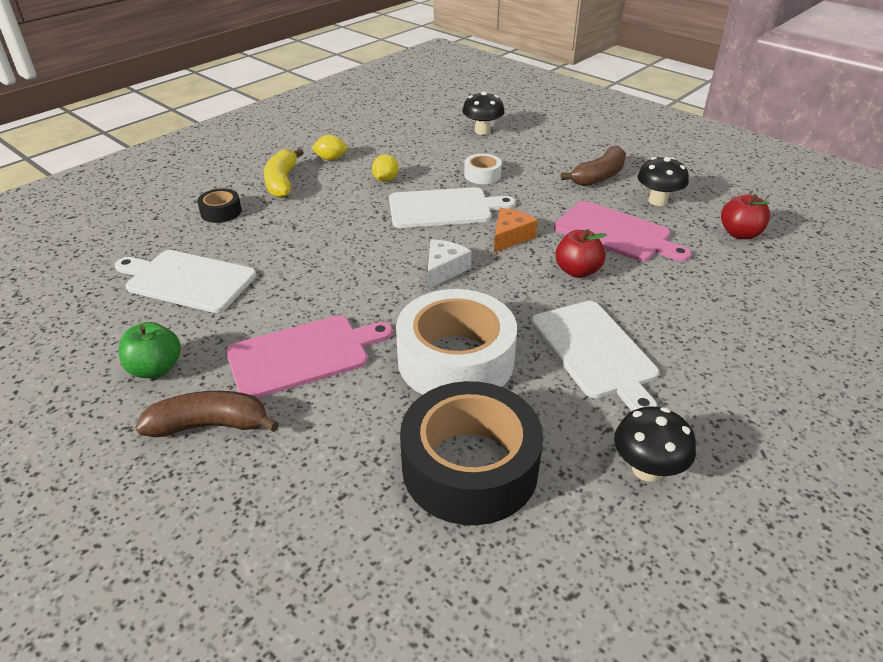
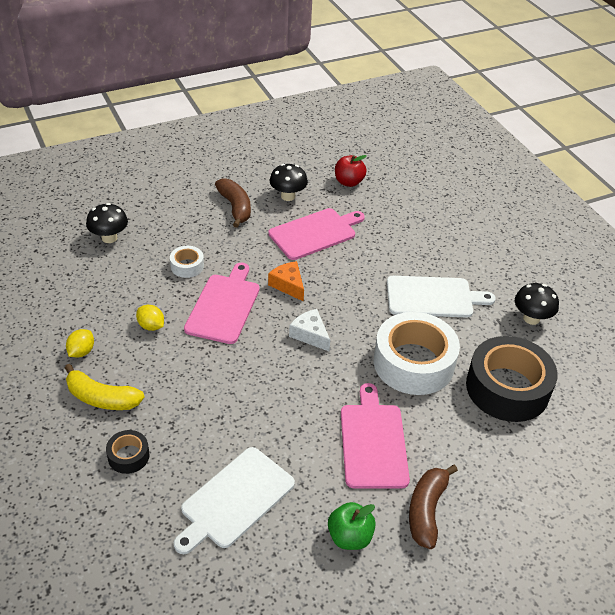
camera: 70 degrees left, 5 degrees up
(444, 208) = (224, 306): white cutting board -> pink cutting board
(577, 271) = (348, 270): red apple -> none

